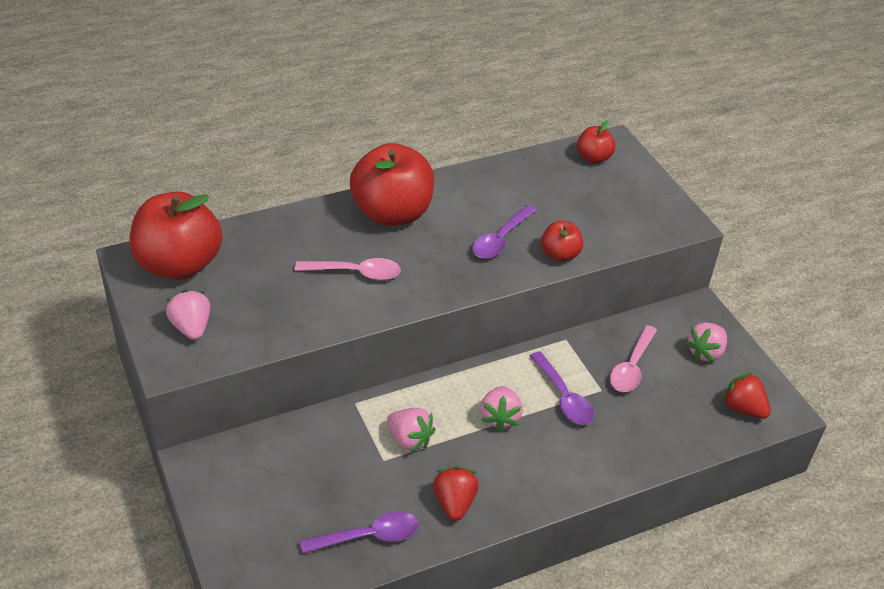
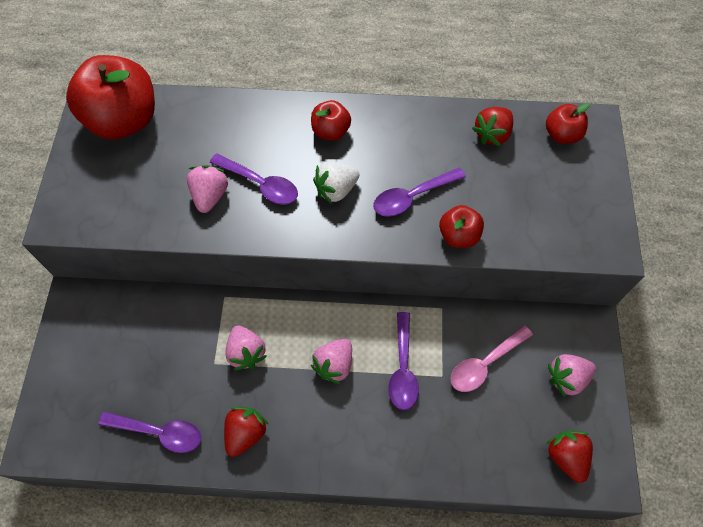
camera: 30 degrees right, 20 degrees up
(191, 327) = (95, 188): pink strawberry -> pink strawberry (210, 196)
(355, 273) = (260, 184): pink spoon -> purple spoon
(392, 213) = (331, 131): red apple -> red apple, size x0.49
(429, 255) = (336, 190): none -> white strawberry
(536, 174) = (492, 134): none -> red strawberry

